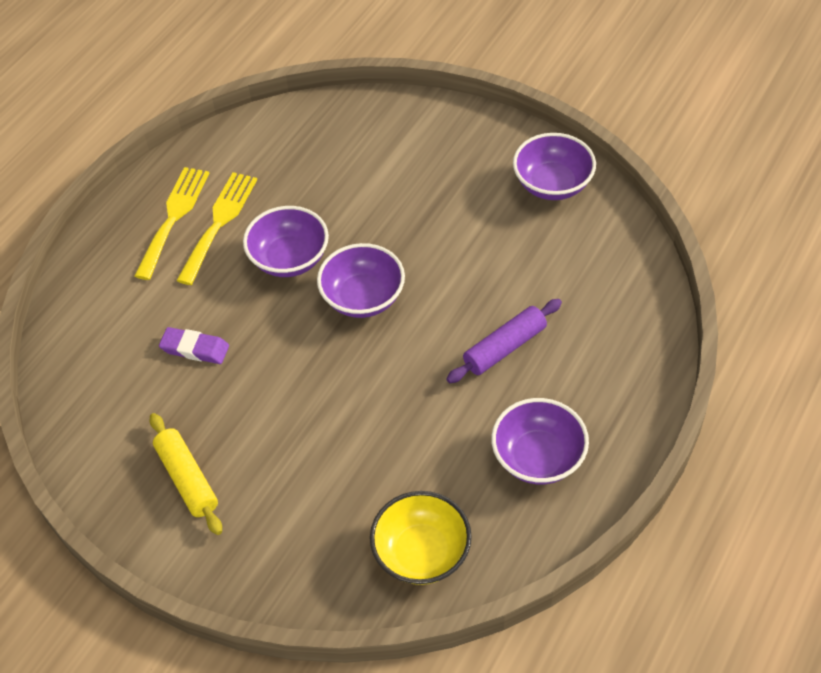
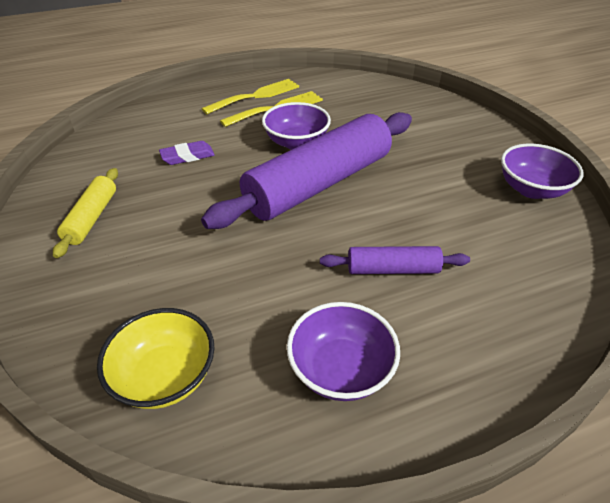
camera: 35 degrees right, 10 degrees down
(195, 349) = (187, 156): purple eraser -> purple eraser turned 75 degrees counterclockwise
(363, 298) = (319, 184): purple bowl -> purple rolling pin

